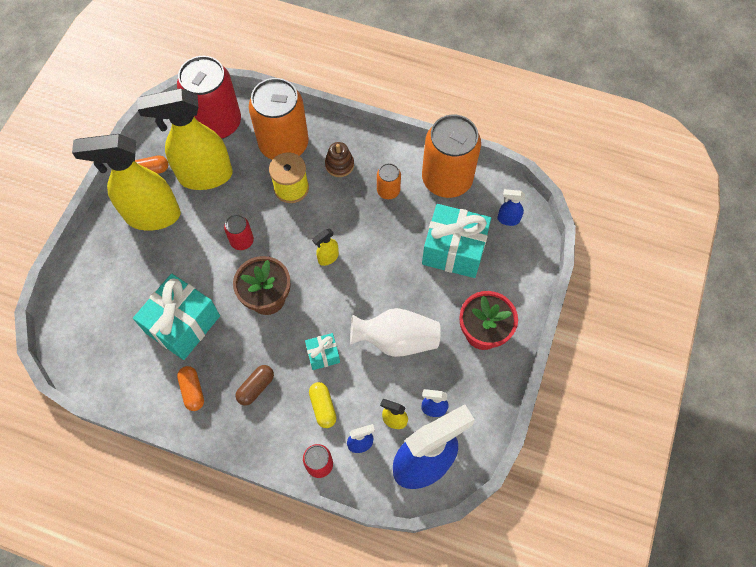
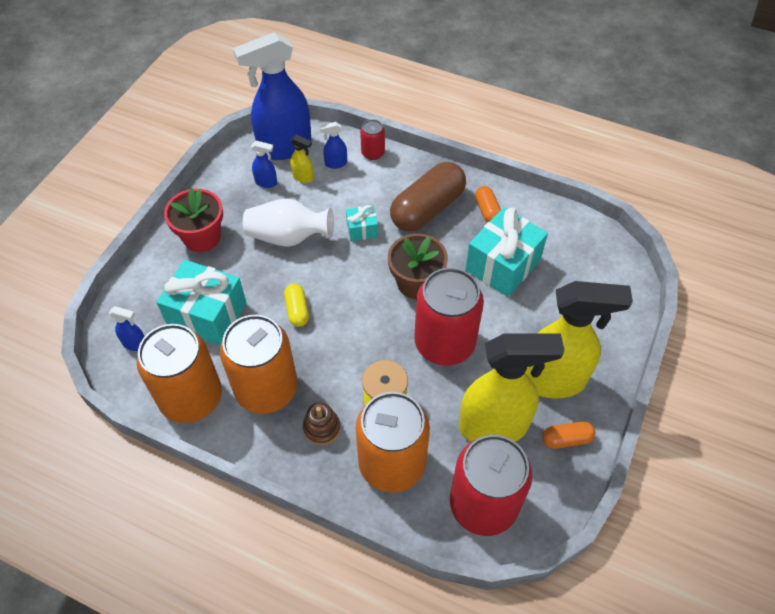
camera: 175 degrees left, 10 degrees down
(242, 241) = (444, 343): red can -> red can, size x2.20
(256, 387) = (427, 209): brown capsule -> brown capsule, size x2.10
(323, 407) = (366, 190): yellow capsule -> yellow capsule (297, 310)
(328, 258) = (348, 318): yellow spray bottle -> none
(388, 191) = (266, 389): orange can -> orange can, size x2.20

